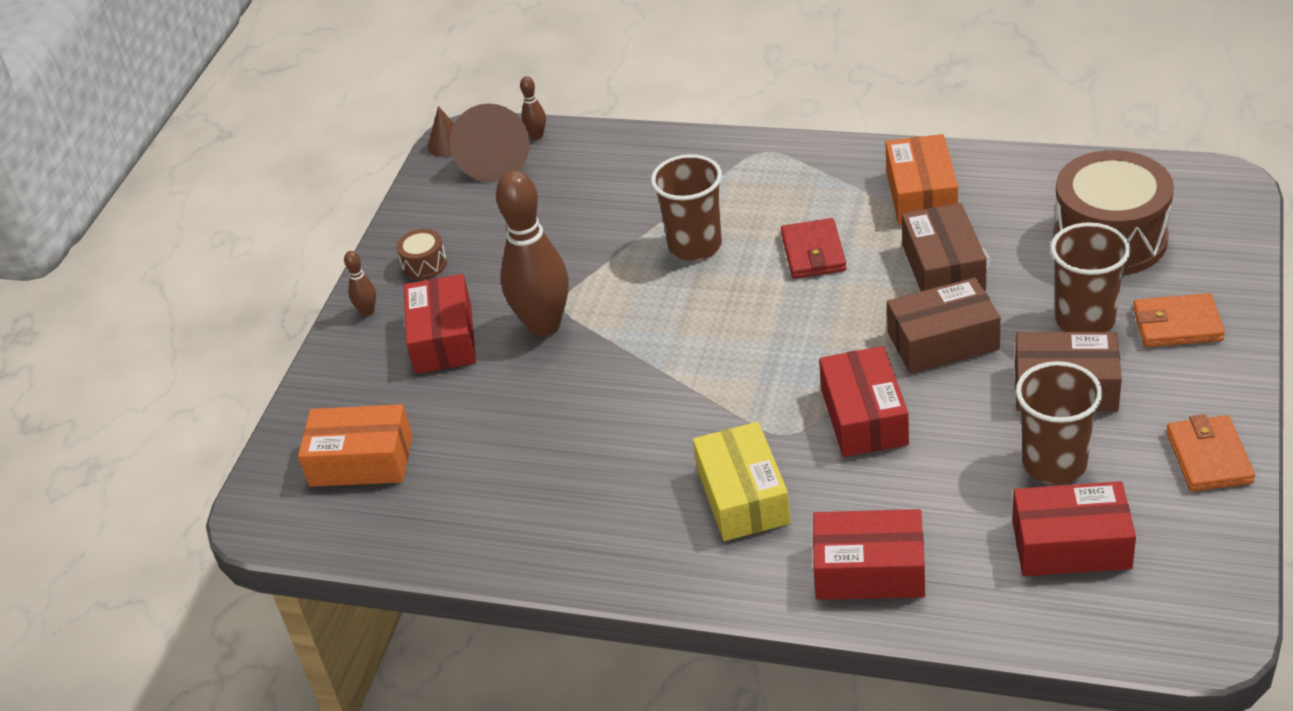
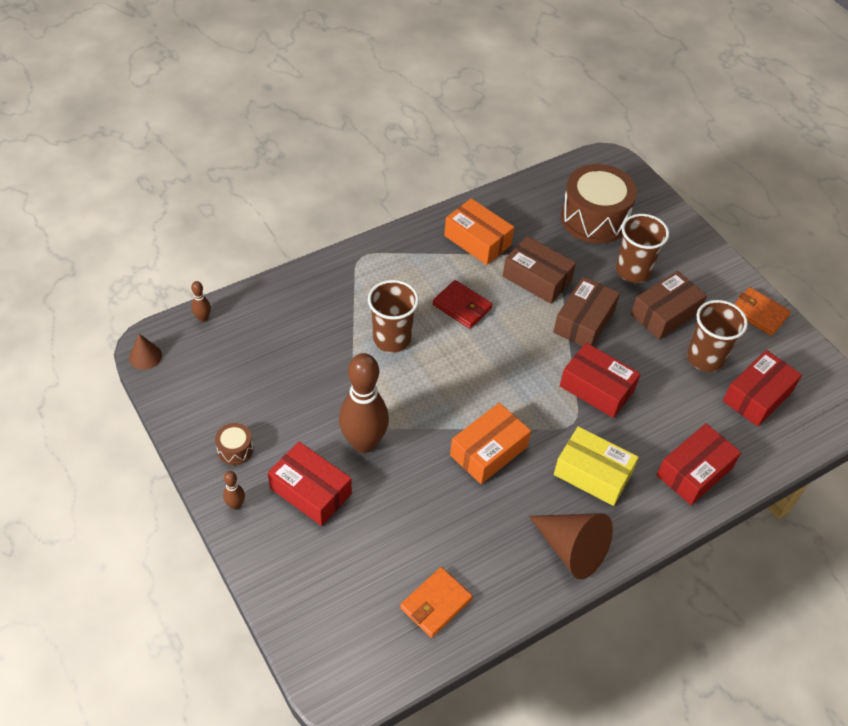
camera: 55 degrees left, 10 degrees up
(361, 460) = (358, 605): orange box -> orange box (488, 451)
(496, 159) = (194, 349): brown cone -> brown cone (571, 549)
(1177, 325) = (673, 250): orange wallet -> orange wallet (436, 604)

